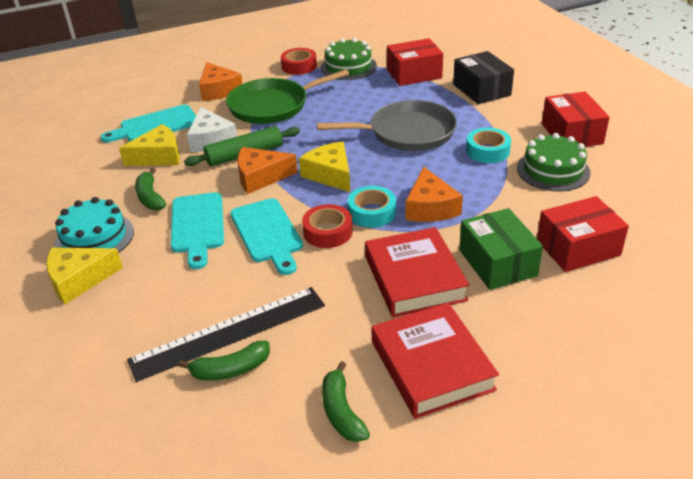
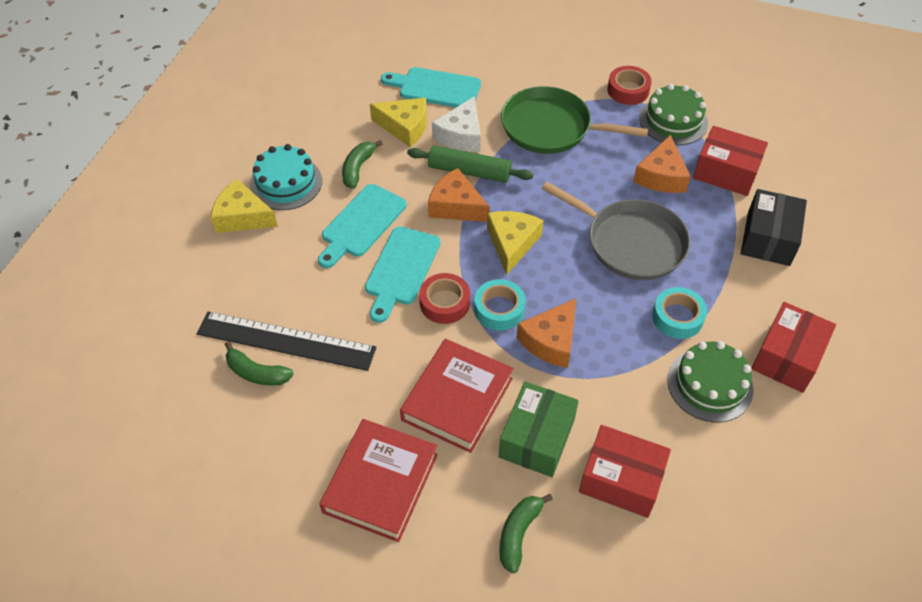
camera: 40 degrees right, 15 degrees up
(219, 90) = (526, 77): orange cheese -> orange cheese (661, 176)
(341, 411) = (286, 466): green banana -> green banana (518, 533)

